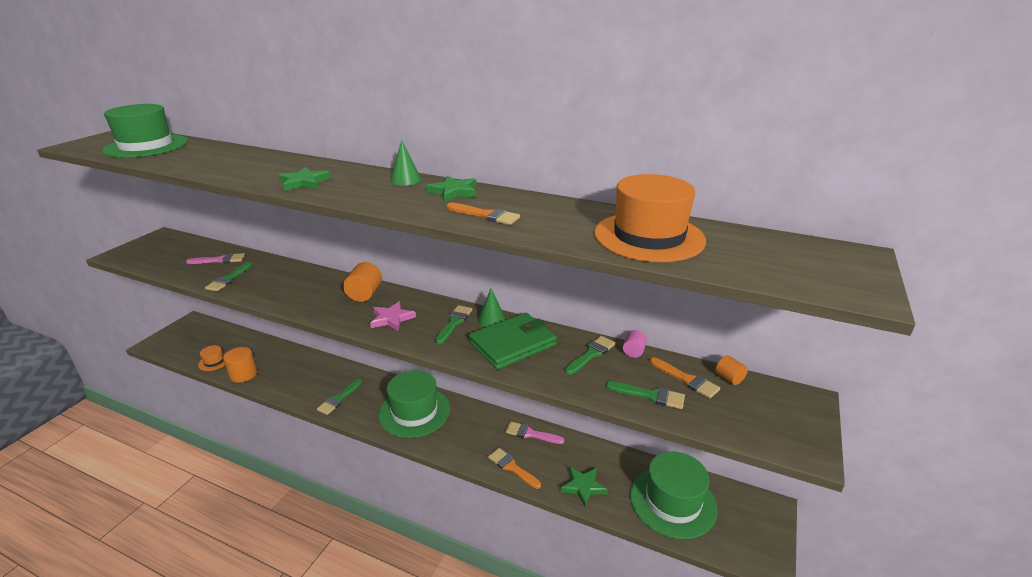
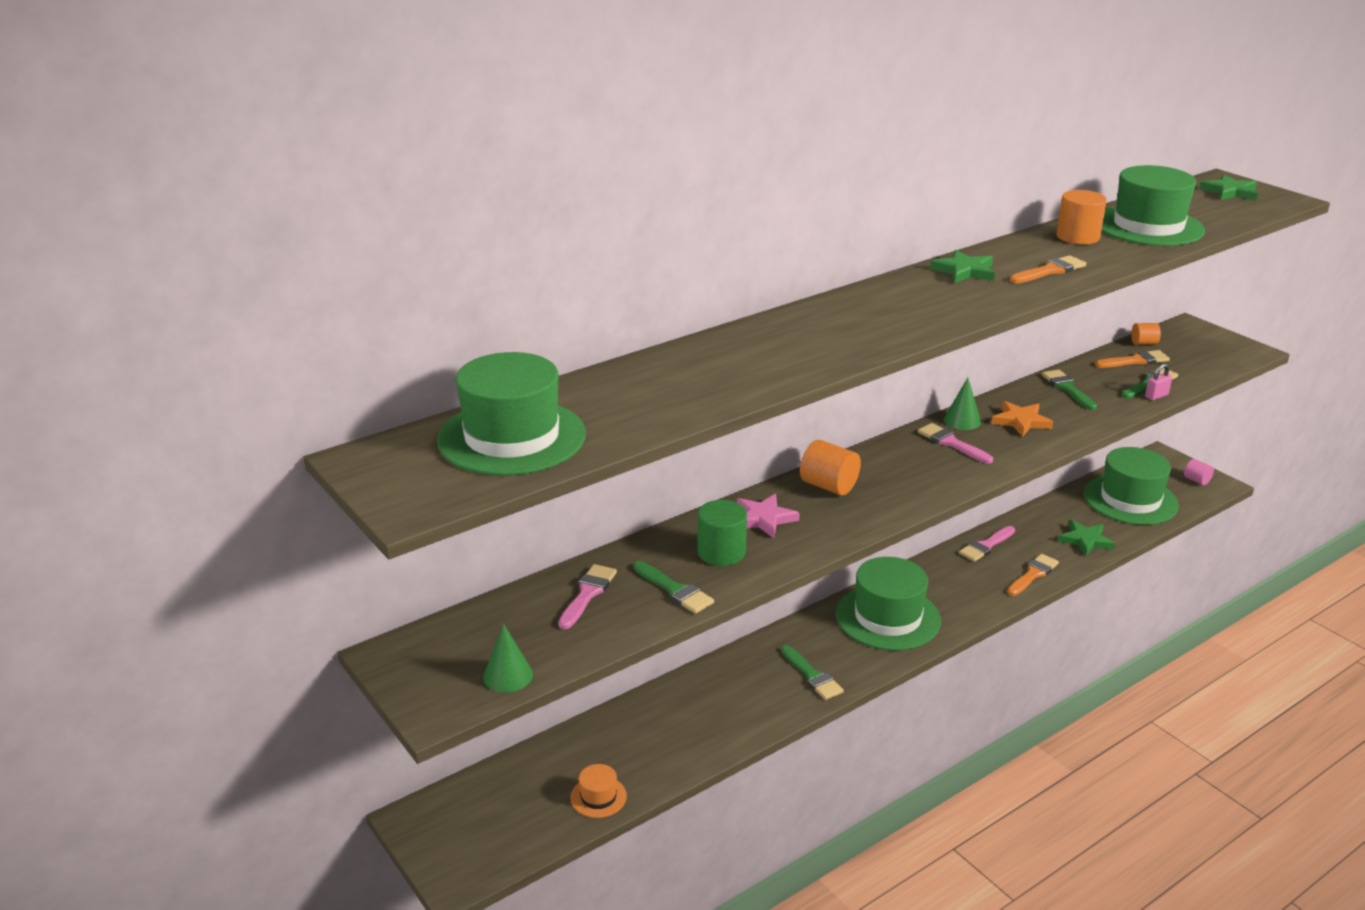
camera: 60 degrees left, 0 degrees up
(243, 374) = (669, 765): orange cylinder -> orange cylinder (1077, 237)
(272, 281) = (721, 552): none -> green cylinder
(304, 182) = (853, 339): green star -> green star (1230, 192)
(392, 318) = (911, 479): pink star -> pink star (763, 519)
(405, 180) = (899, 286): green cone -> green cone (508, 676)
(454, 323) = (951, 443): green brush -> pink brush
(512, 344) = (1021, 421): green wallet -> orange star
(512, 467) = (1033, 574): orange brush -> orange brush turned 150 degrees clockwise
(628, 403) = (1156, 396): none -> pink padlock
(633, 351) = (1076, 368): pink cylinder -> pink cylinder (1196, 480)
(649, 237) = (1148, 226): orange hat -> green hat

